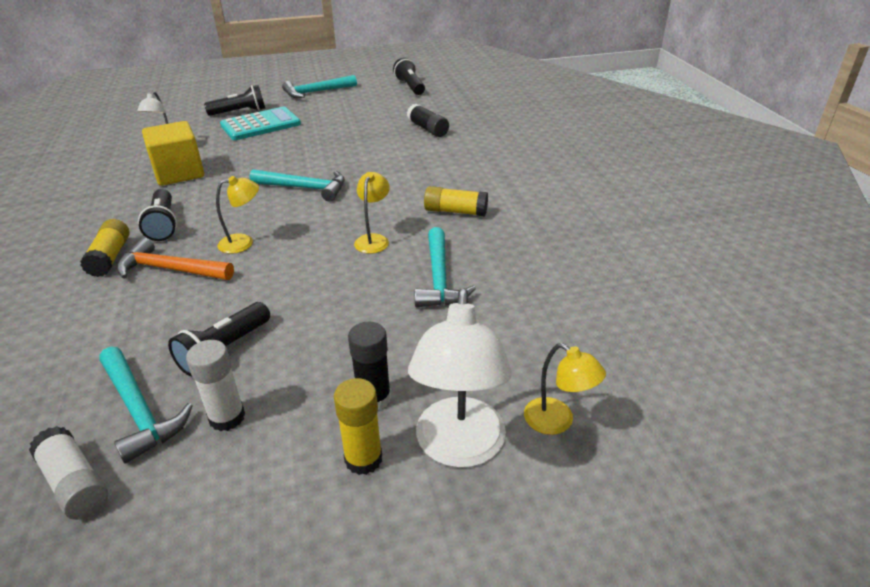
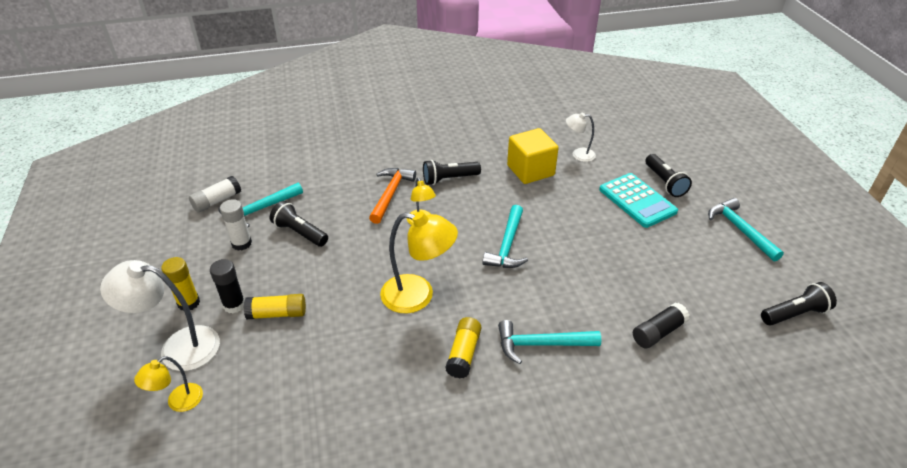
camera: 90 degrees right, 5 degrees up
(110, 257) = (409, 165): yellow glue stick -> yellow glue stick (277, 314)
(373, 239) = (418, 296): yellow lamp -> yellow lamp, size x1.80
(439, 278) = (356, 339): turquoise hammer -> turquoise hammer (541, 344)

